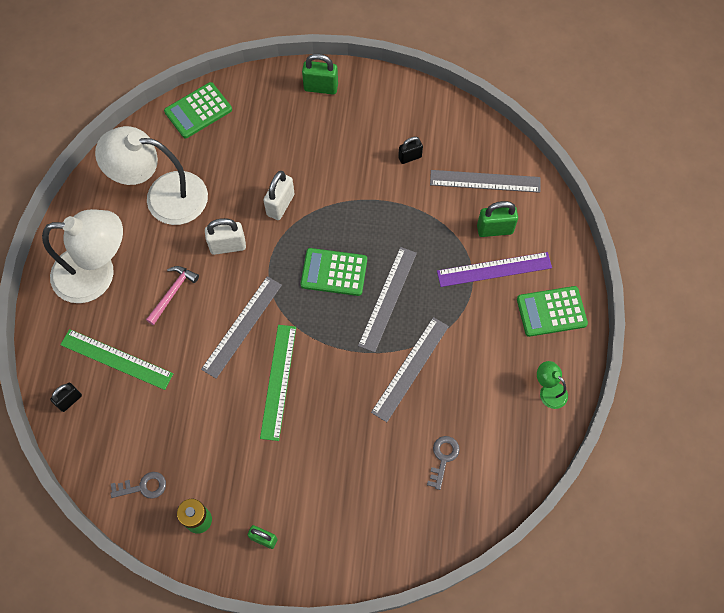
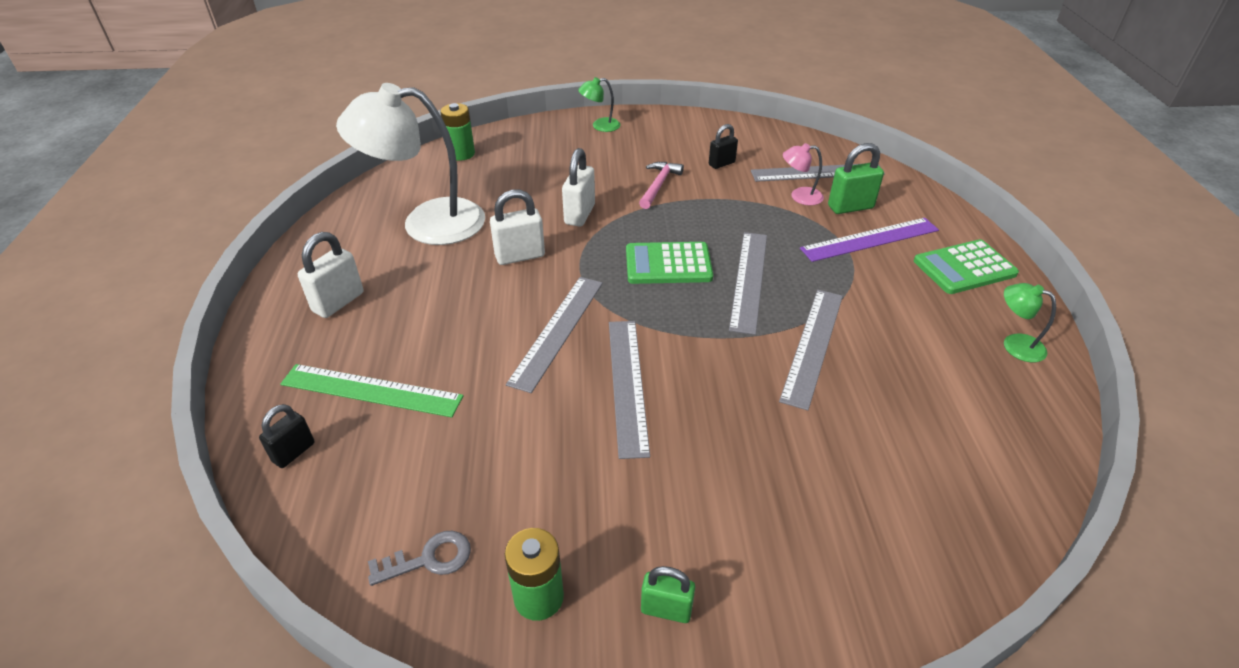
camera: 10 degrees left, 25 degrees down
(97, 274) = (338, 302): white lamp -> white padlock
(173, 293) = (451, 308): pink hammer -> pink hammer (659, 185)
(198, 111) = (461, 154): green calculator -> green battery
(278, 381) = (627, 384): green ruler -> grey ruler
(321, 87) = (600, 126): green padlock -> green lamp
(443, 458) = (914, 443): grey key -> none
(459, 210) = (799, 196): none -> pink lamp

